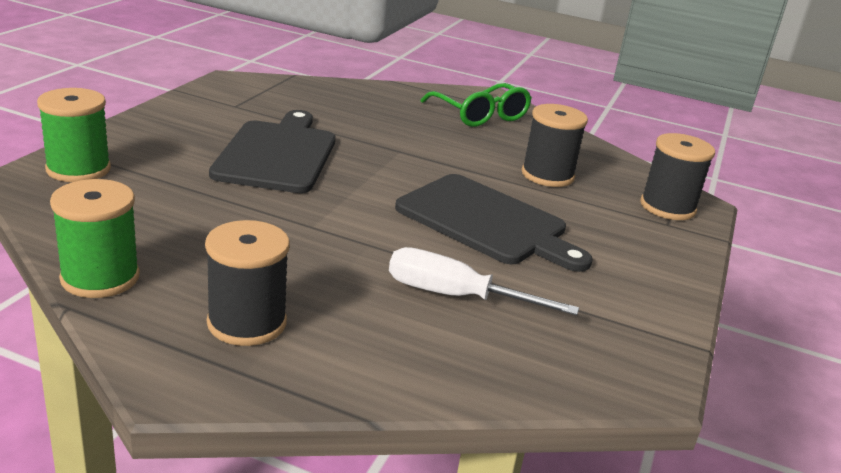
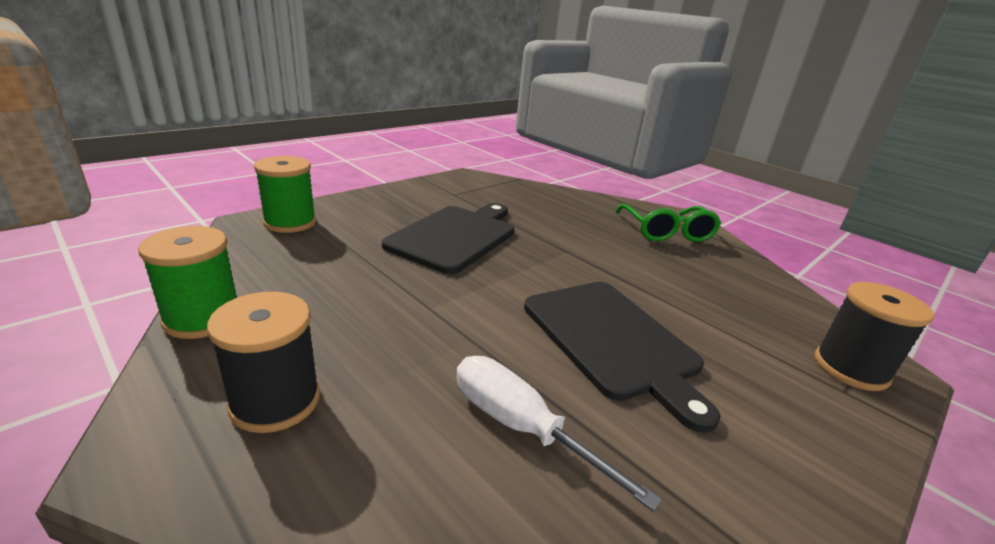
camera: 25 degrees right, 0 degrees up
(547, 175) = (709, 301): black spool -> none

